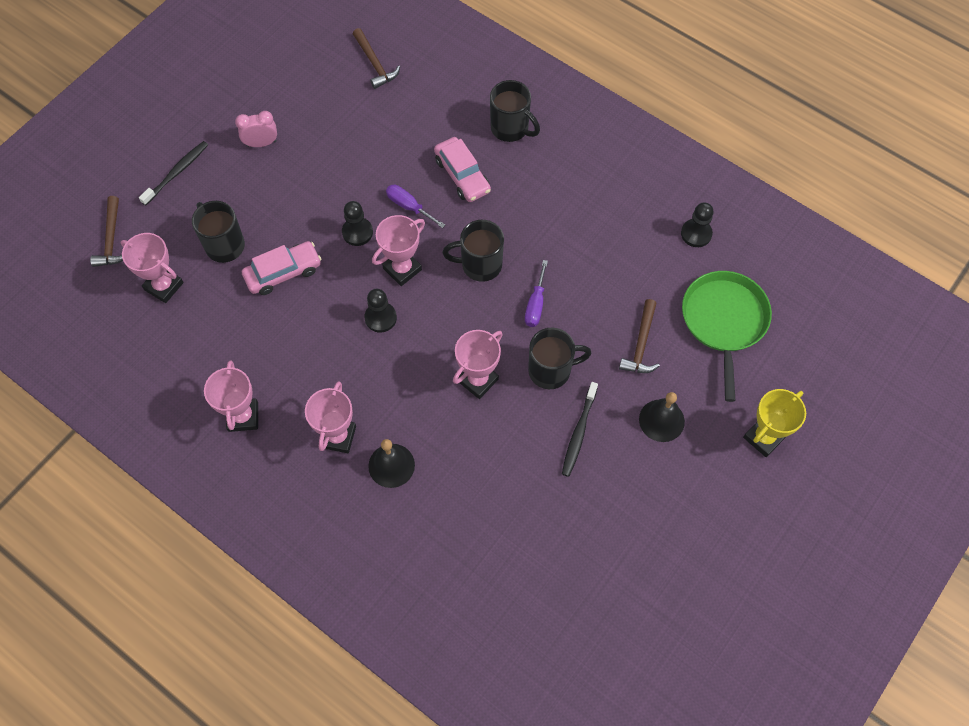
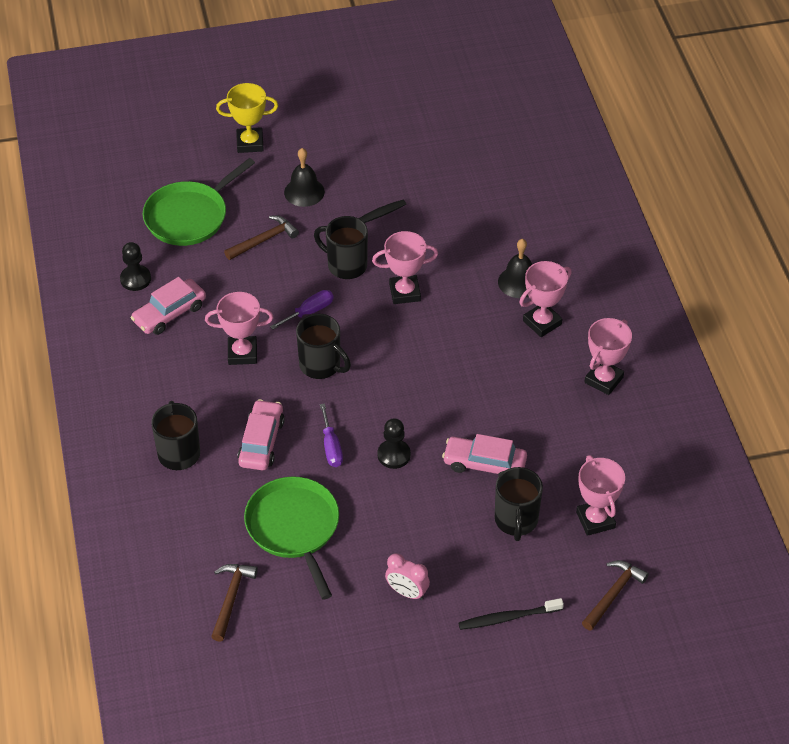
camera: 140 degrees left, 15 degrees down
(378, 133) = (294, 528): none -> green pan
(380, 318) = (436, 379): black pawn -> none
(402, 269) = (385, 402): pink trophy -> pink trophy (242, 353)
(637, 224) = (169, 313): none -> pink car

